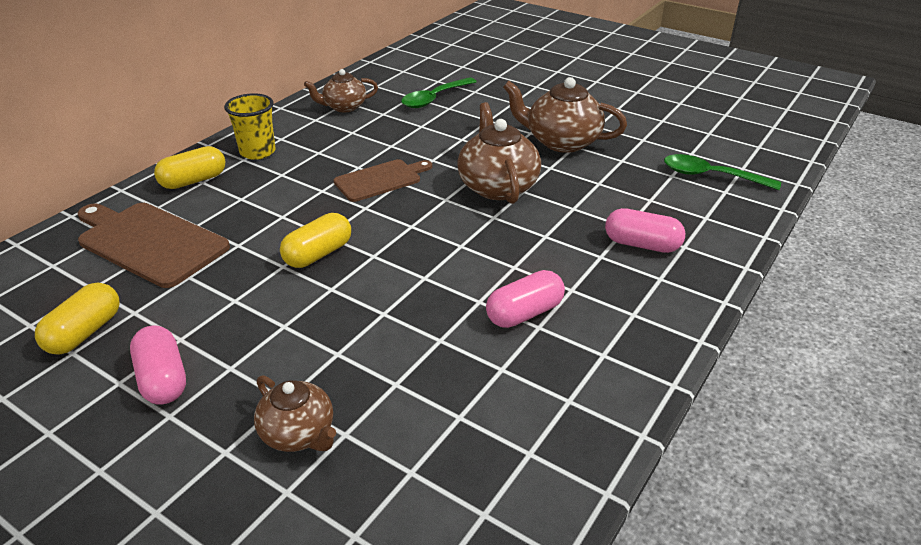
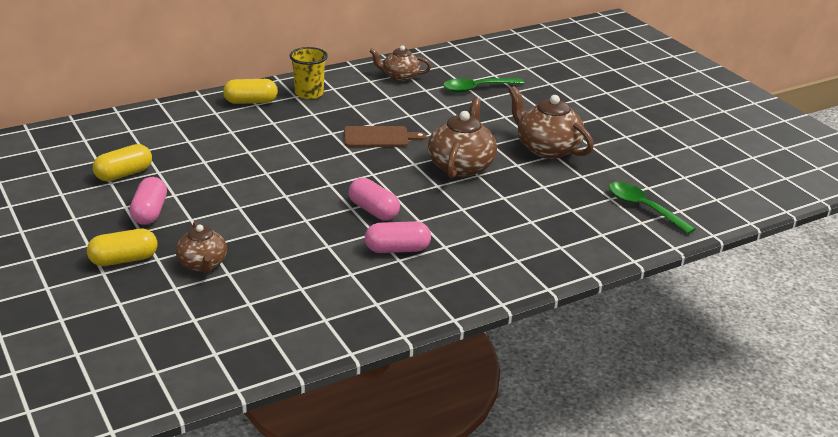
camera: 25 degrees right, 5 degrees down
(149, 242) = (195, 133): brown cutting board -> none
(318, 254) = (294, 173): yellow capsule -> yellow capsule (124, 260)
(642, 244) = (528, 236): pink capsule -> pink capsule (373, 211)

